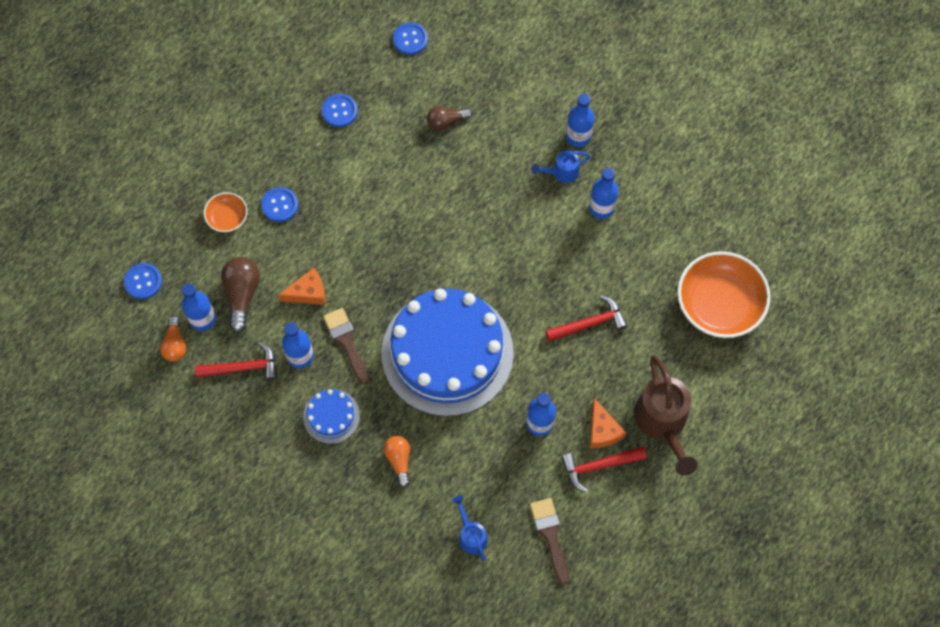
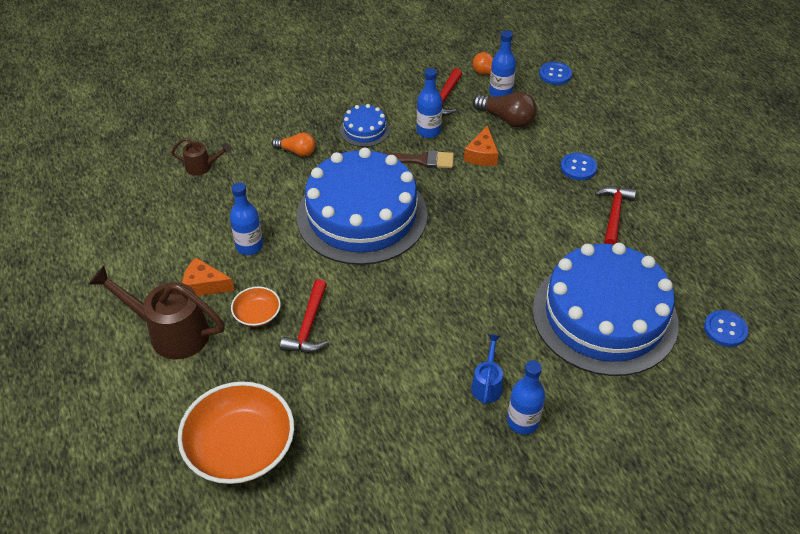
camera: 120 degrees right, 20 degrees down
(227, 217) = (585, 134): orange bowl -> orange bowl (257, 314)
(339, 111) = (659, 241): blue button -> none
(446, 121) = (604, 316): brown light bulb -> blue cake
(471, 535) = (202, 167): blue watering can -> brown watering can
(550, 535) = (156, 211): brown brush -> none
(598, 466) = (178, 267): red hammer -> red hammer (614, 215)
(601, 208) = (423, 398): blue bottle -> none

